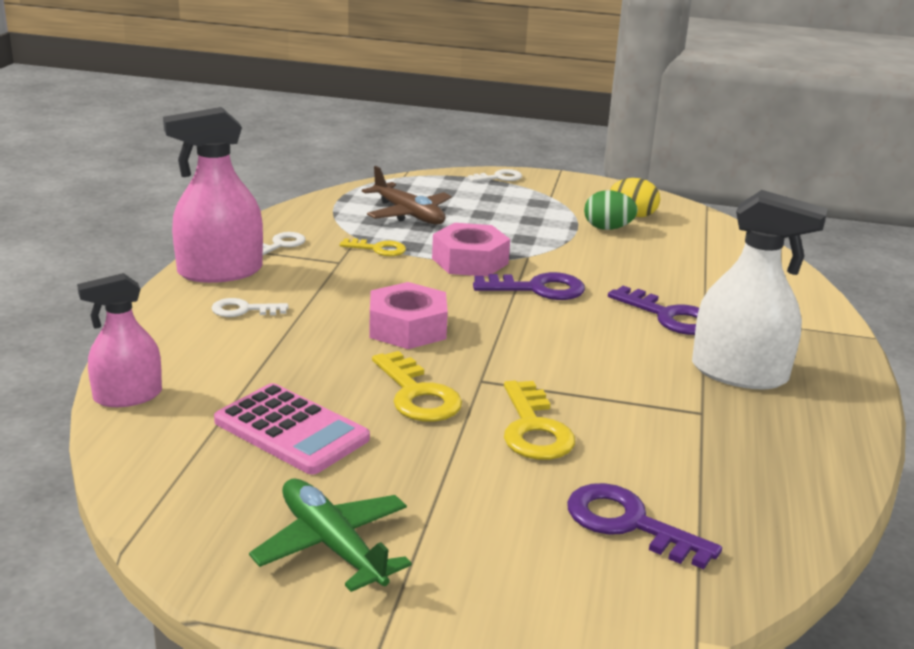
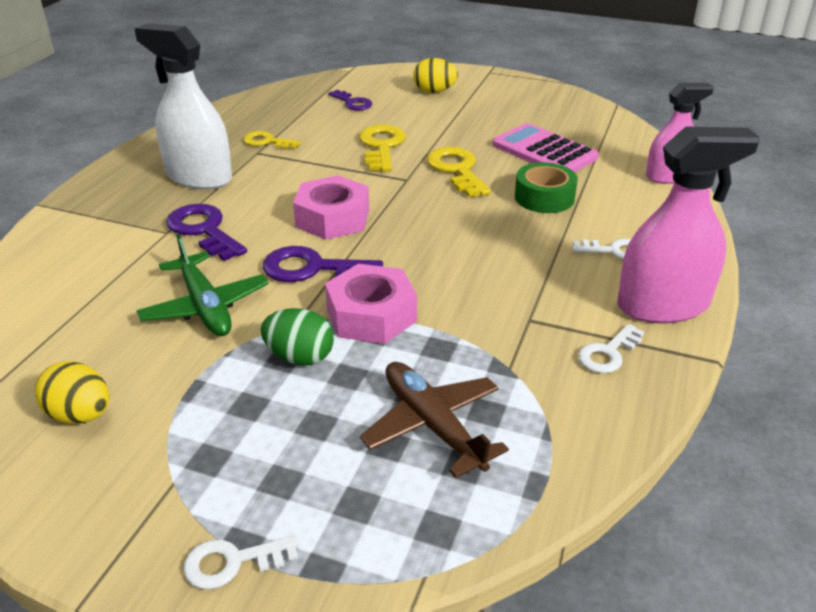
camera: 170 degrees left, 10 degrees up
(305, 362) = (544, 197): none -> green tape
(332, 545) = (511, 101): green plane -> green plane (205, 306)
(378, 249) = (481, 341): yellow key -> yellow key (267, 142)
(407, 328) = (458, 226): pink nut -> pink nut (333, 218)
(487, 568) = (434, 91): none -> yellow egg
(607, 228) = (149, 379): green egg -> green egg (300, 357)
(628, 523) = (352, 103): purple key -> purple key, size x0.63

